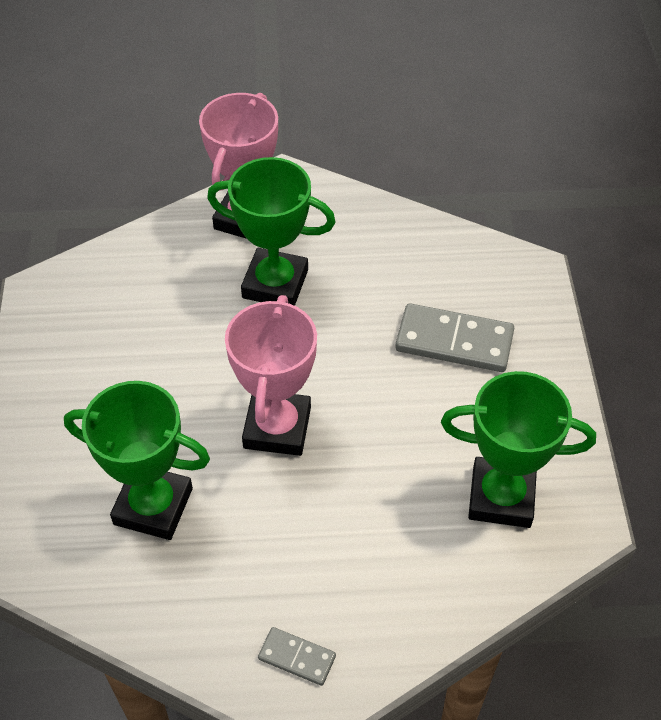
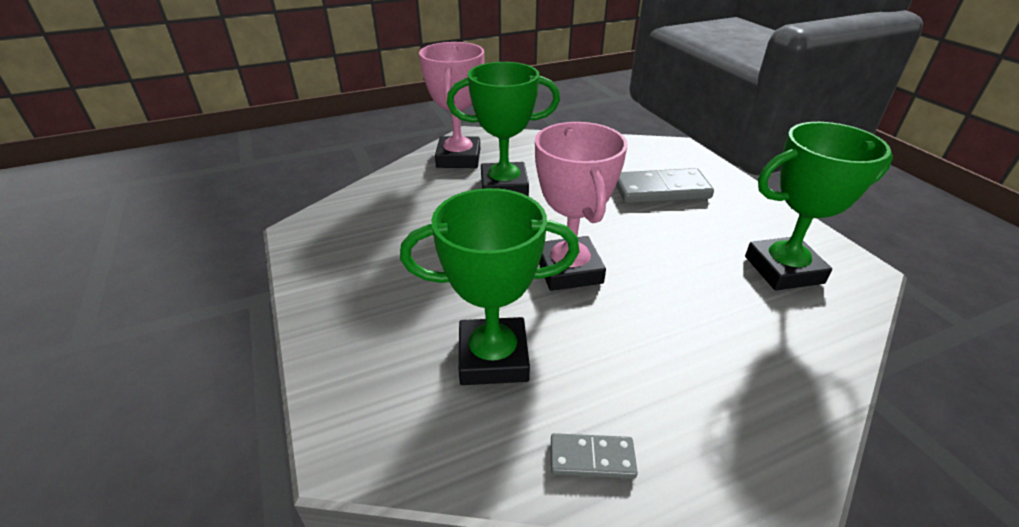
camera: 20 degrees left, 15 degrees down
(297, 657) = (731, 451): grey domino -> grey domino (592, 458)

